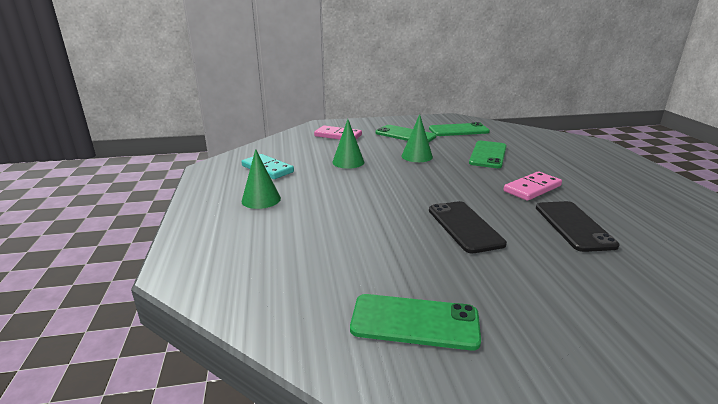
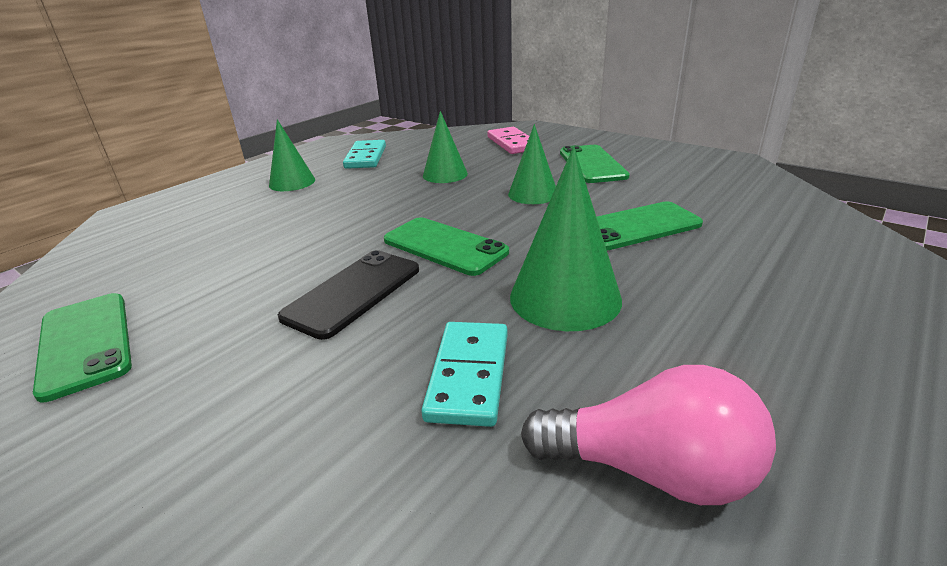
camera: 50 degrees right, 5 degrees up
(458, 130) = (689, 180): green phone -> green phone (444, 246)
(532, 188) = (565, 297): pink domino -> green cone
(573, 226) = (468, 375): black phone -> turquoise domino
(658, 218) = (651, 470): none -> pink light bulb

